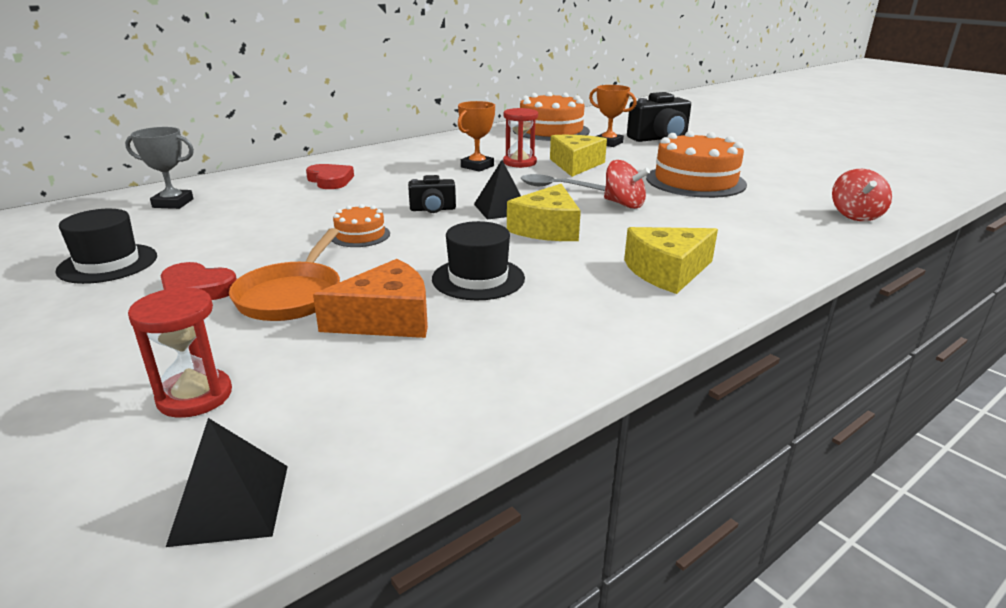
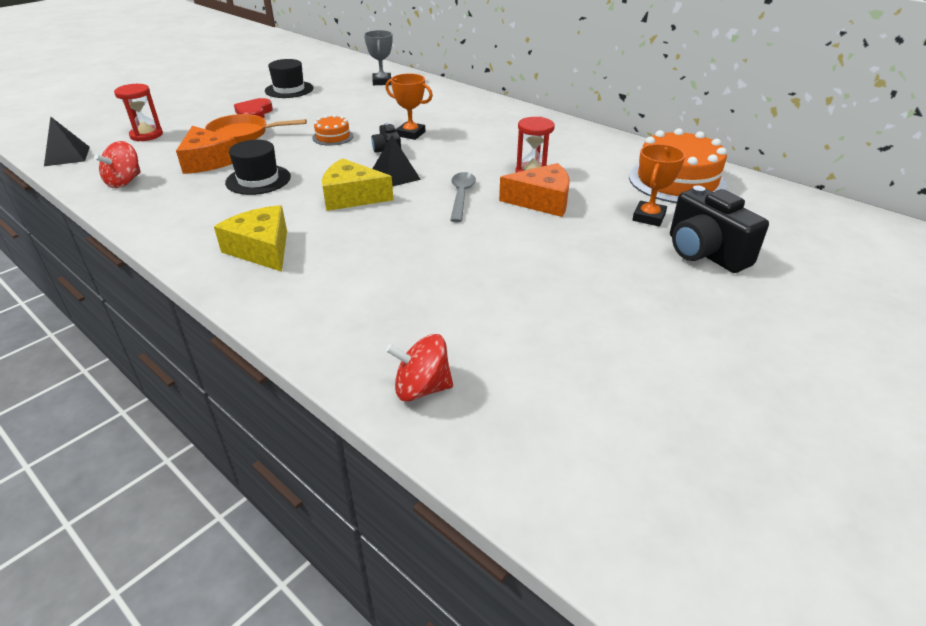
camera: 80 degrees right, 10 degrees up
(330, 180) = (443, 111): red heart -> none
(477, 166) = (508, 156): orange trophy -> orange trophy (411, 134)
(575, 165) = (542, 201): yellow cheese -> orange cheese
(624, 204) = (421, 229): red spinning top -> red spinning top (125, 182)
(695, 181) = (517, 273): orange cake -> none

